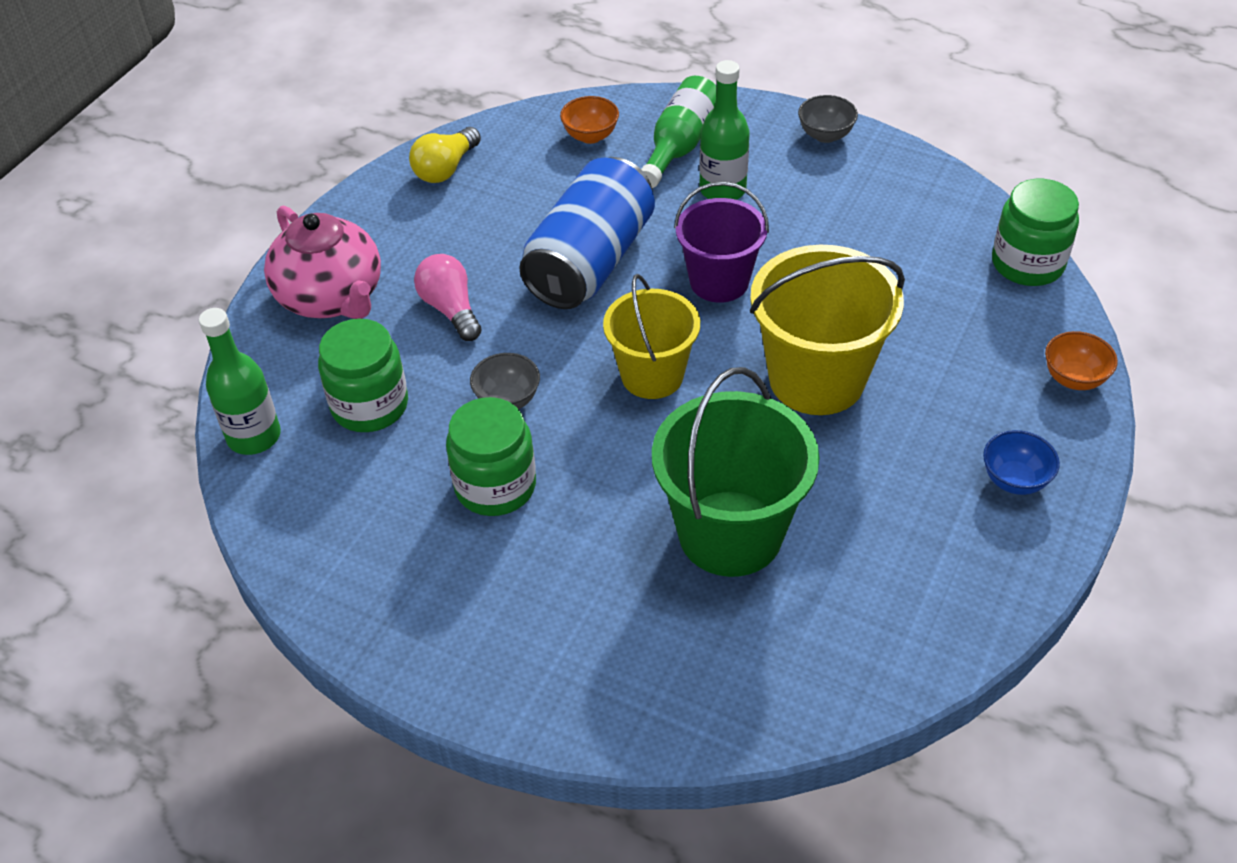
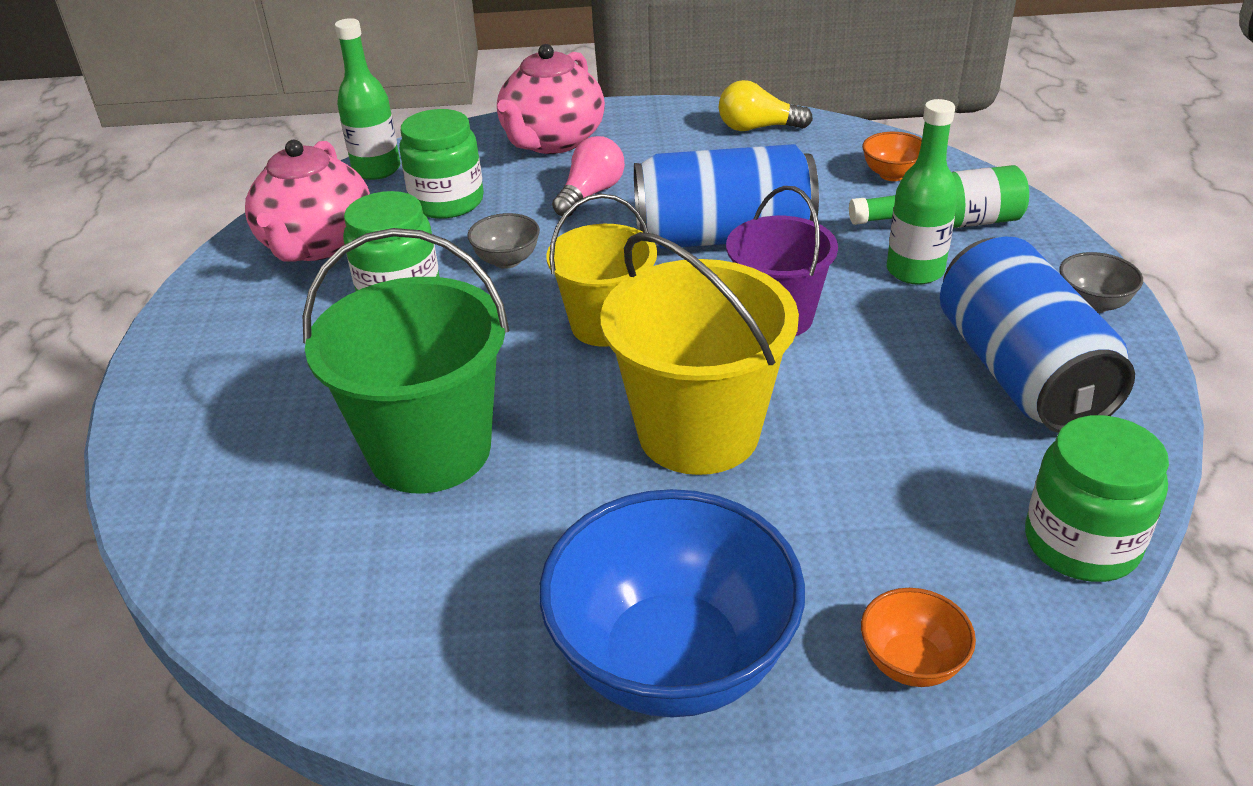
camera: 60 degrees right, 10 degrees down
(357, 521) = (317, 244): none -> pink teapot
(868, 204) = (1019, 373): none -> blue can
(1014, 480) = (672, 659): blue bowl -> blue bowl, size x2.31

